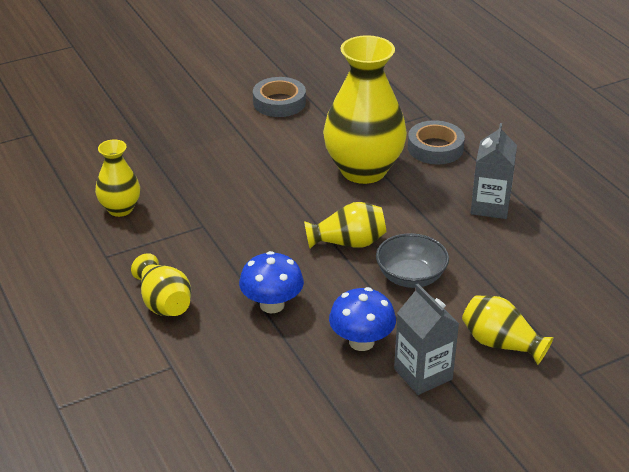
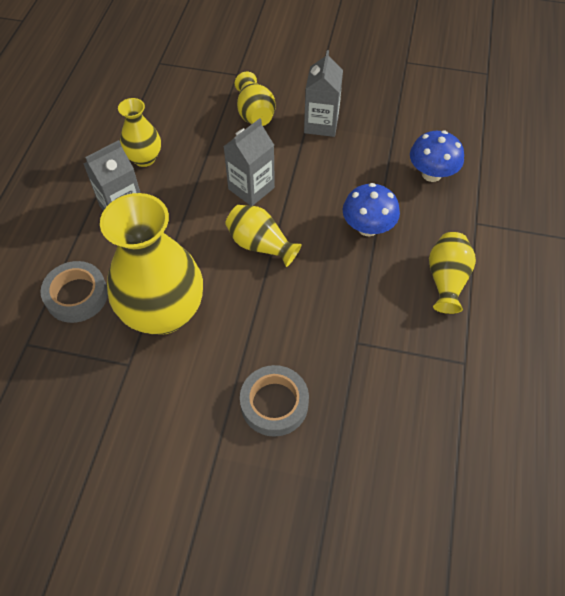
camera: 140 degrees left, 20 degrees up
(120, 209) = (416, 419): yellow vase -> yellow vase (144, 158)
(279, 102) = (127, 479): grey tape -> grey tape (274, 403)
(361, 342) = (335, 164): blue mushroom -> blue mushroom (431, 174)
(411, 277) = (251, 188): grey bowl -> grey carton

